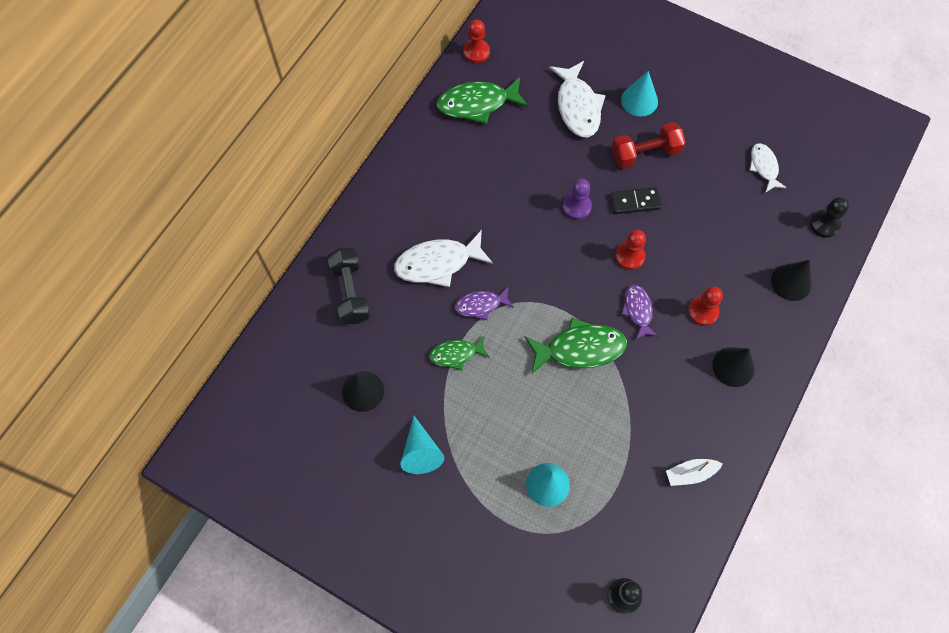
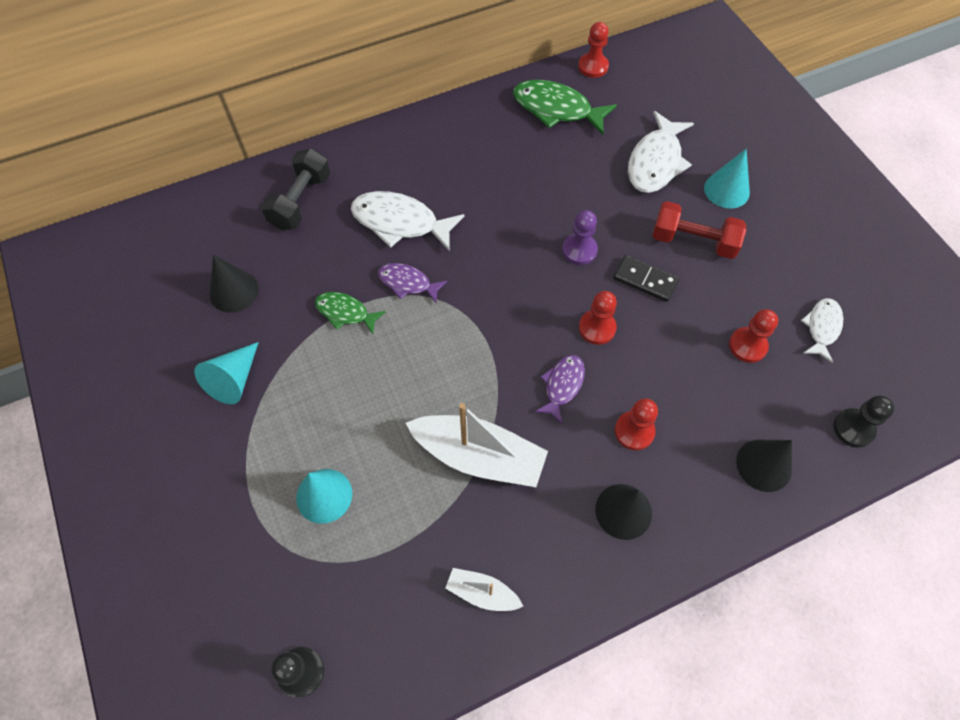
camera: 35 degrees right, 5 degrees down
(580, 349) = (470, 384): green fish -> none
(623, 392) = (479, 456): none -> white boat
(729, 208) = (747, 346): none -> red pawn

